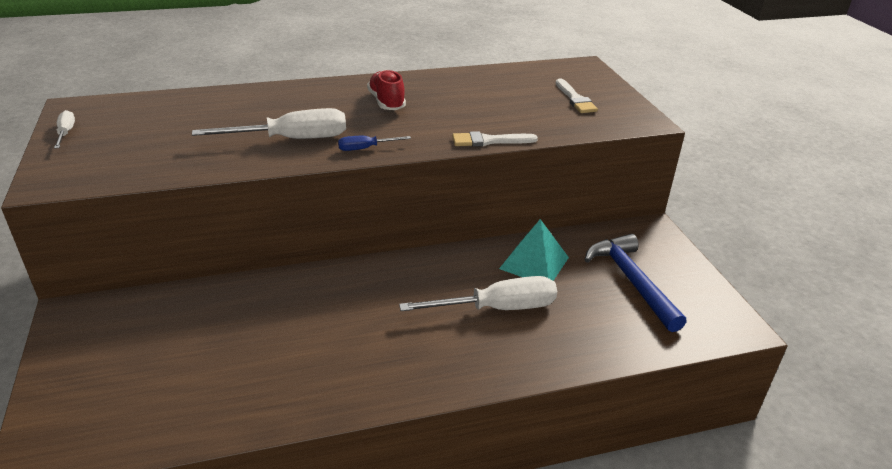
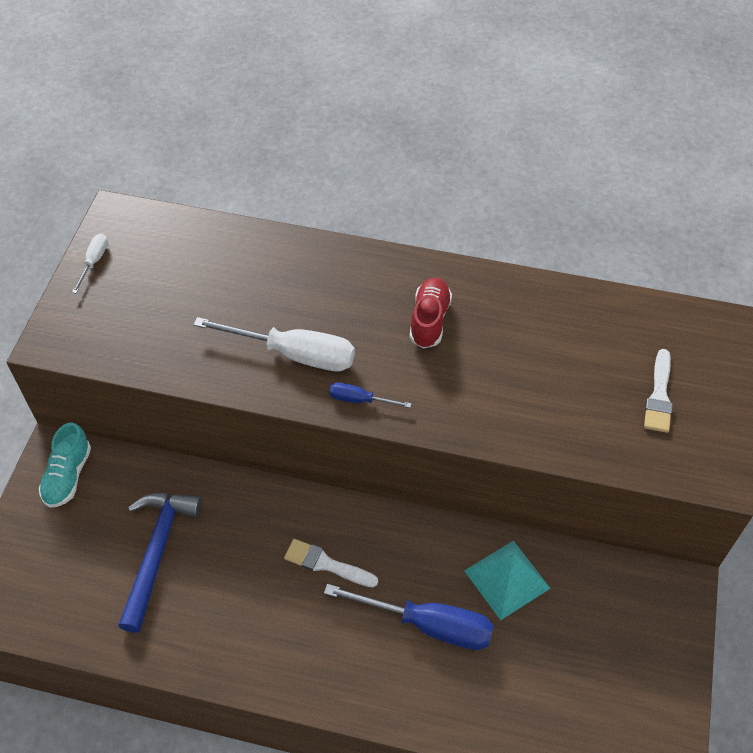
camera: 30 degrees right, 20 degrees up
(93, 324) = (68, 476): none -> turquoise shoe
(489, 141) = (499, 439): white brush -> white brush (326, 564)
(497, 308) = (428, 624): white screwdriver -> blue screwdriver
(631, 281) = (595, 655): blue hammer -> blue hammer (156, 553)

